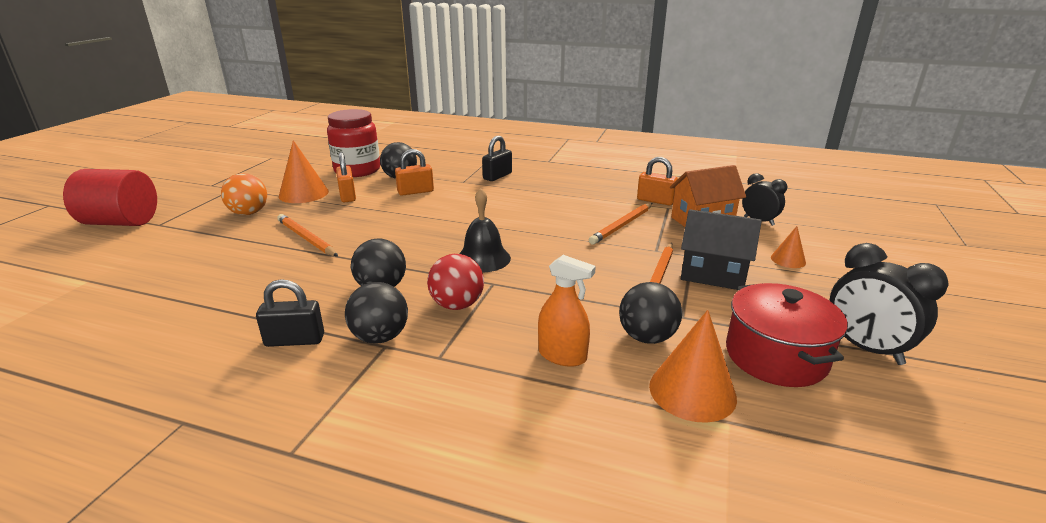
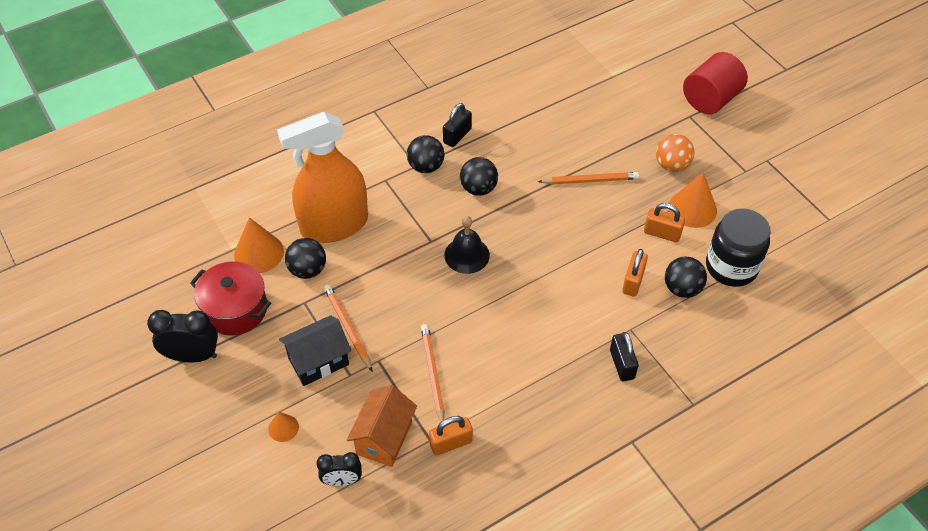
camera: 130 degrees right, 25 degrees up
(357, 170) = (731, 267): red jar -> black jar
(457, 305) = (424, 211): red ball -> none
(562, 355) = (334, 225): orange spray bottle -> orange spray bottle, size x2.21

